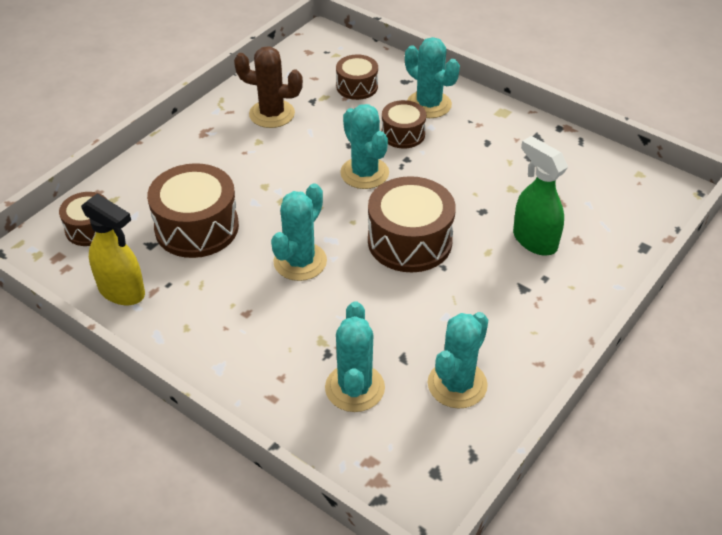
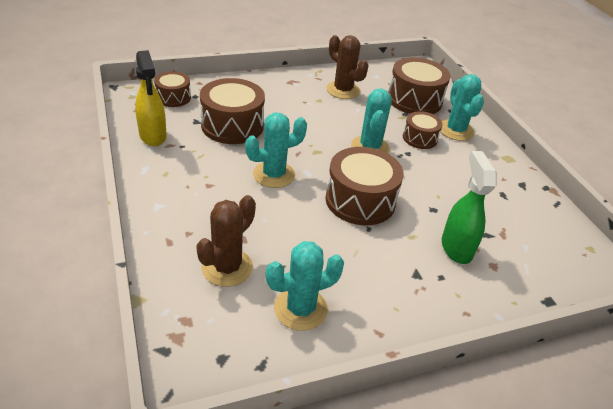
camera: 30 degrees right, 5 degrees down
(354, 388) = (227, 267): turquoise cactus -> brown cactus
(357, 87) = (414, 100): brown drum -> brown drum, size x1.72

